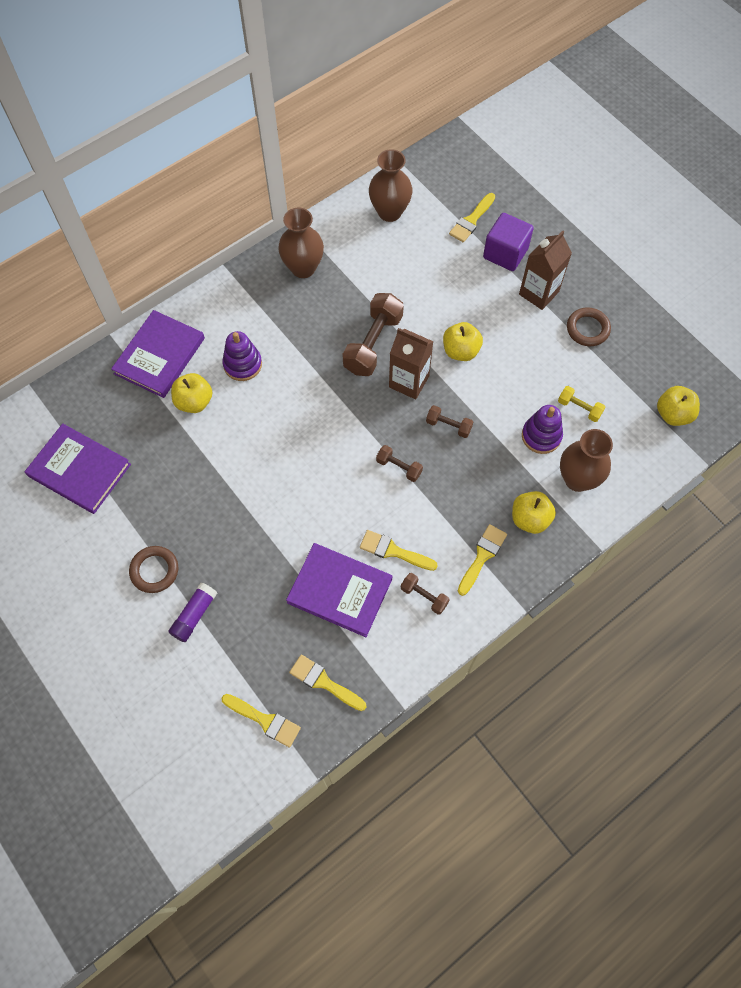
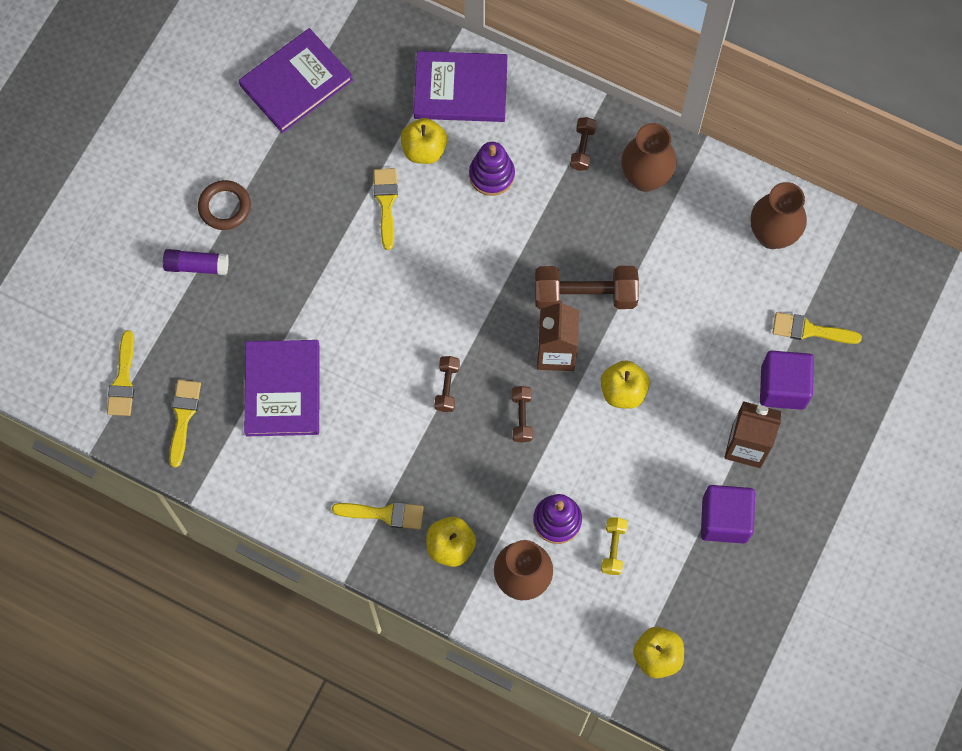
camera: 65 degrees right, 5 degrees up
(79, 470) = (296, 83): purple book -> purple book turned 45 degrees clockwise
(393, 551) = (349, 423): yellow brush -> yellow brush (386, 203)
(424, 596) = (314, 474): brown dumbbell -> brown dumbbell (582, 148)
(587, 329) = (724, 519): brown ring -> purple cube

